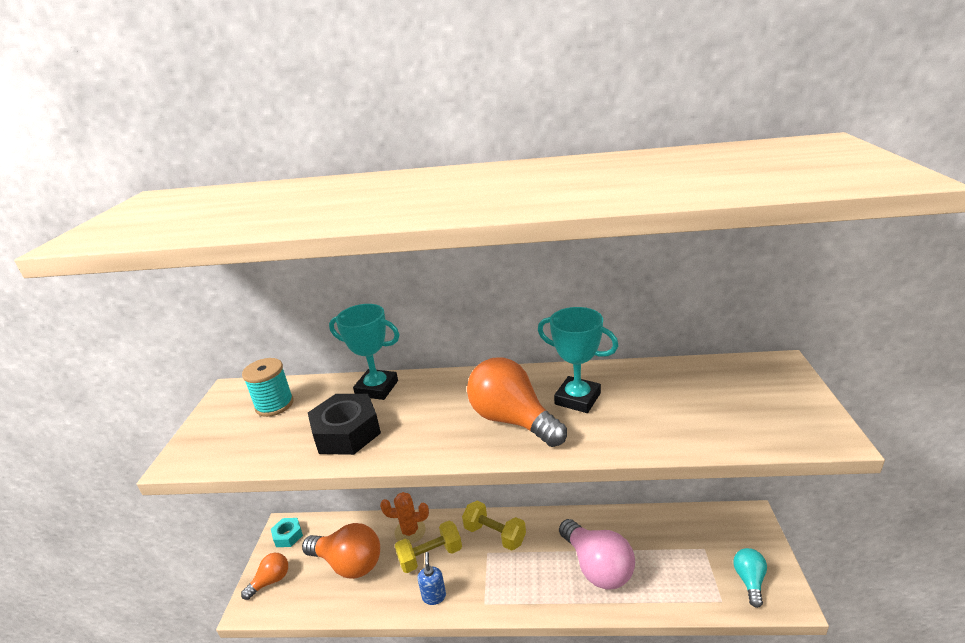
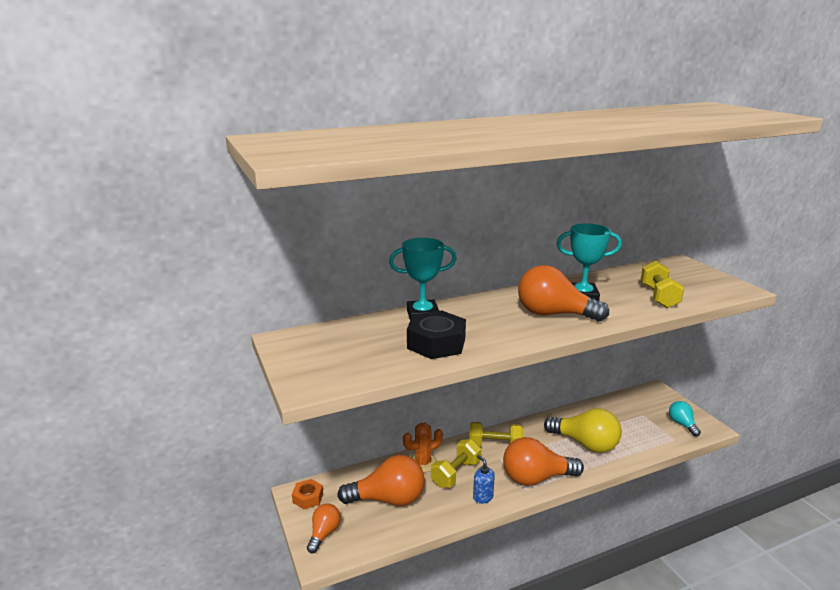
camera: 30 degrees left, 5 degrees down
(274, 405) = (343, 340): turquoise spool -> none
(288, 536) = (308, 498): turquoise nut -> orange nut
(506, 593) = (536, 478): none -> orange light bulb
(597, 567) = (585, 444): pink light bulb -> yellow light bulb
(680, 421) = (659, 296): none -> yellow dumbbell

